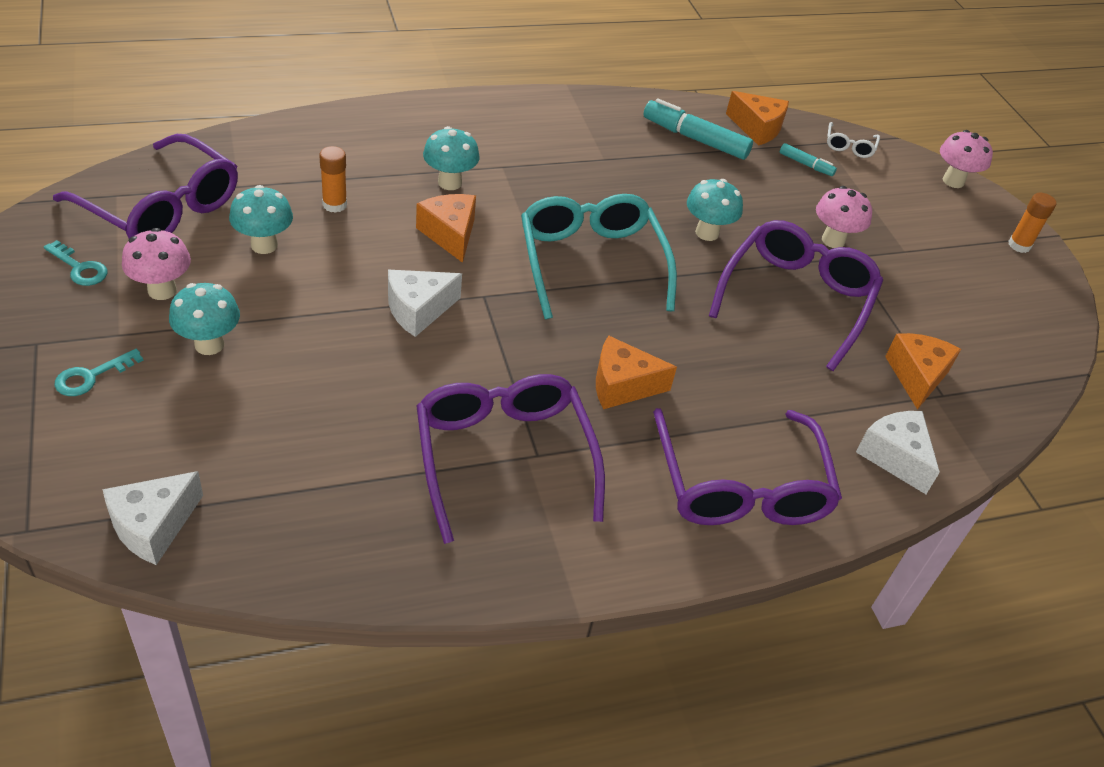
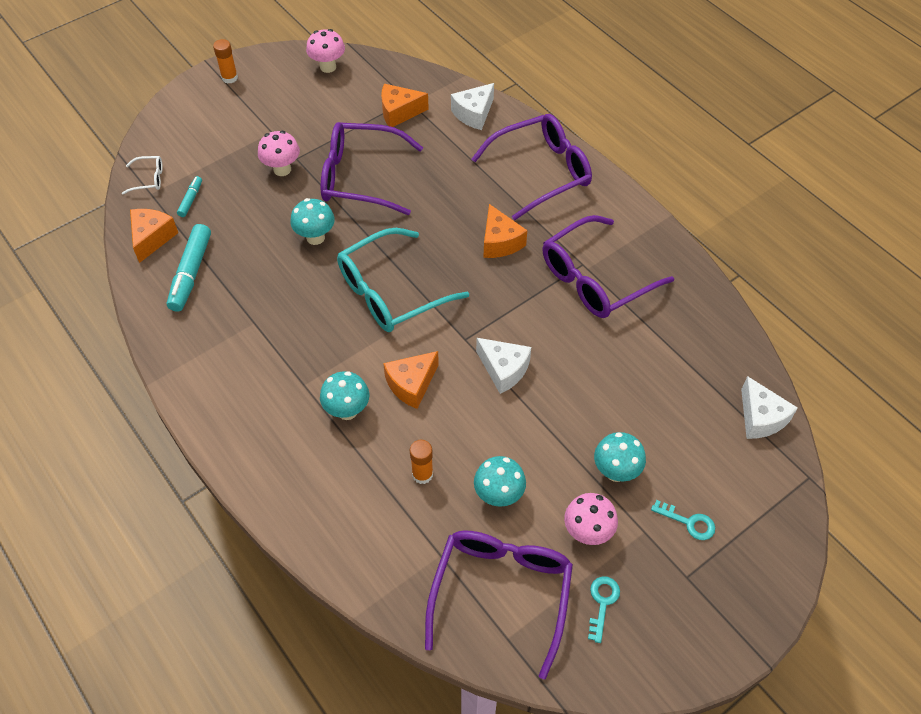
camera: 105 degrees left, 10 degrees up
(153, 526) = (760, 418): white cheese -> white cheese turned 45 degrees clockwise
(953, 181) = (166, 116): pink mushroom -> pink mushroom (328, 67)

